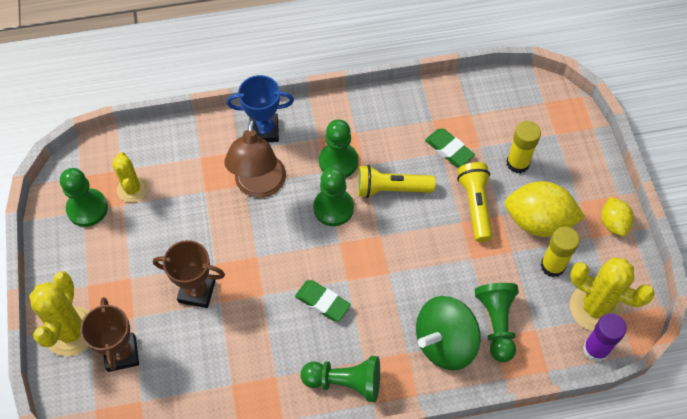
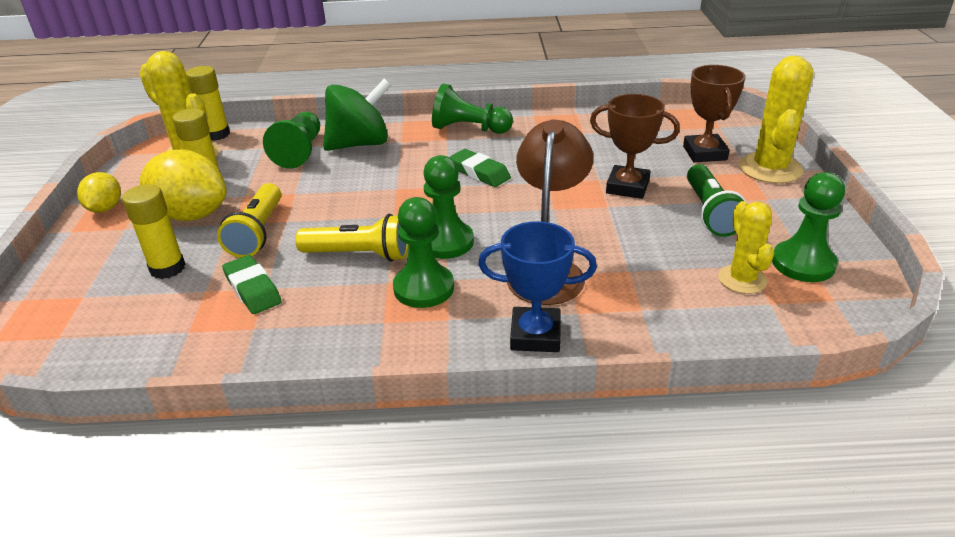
camera: 170 degrees left, 25 degrees down
(136, 261) = (710, 213): none -> green flashlight
(595, 349) = (216, 134): purple glue stick -> yellow glue stick

